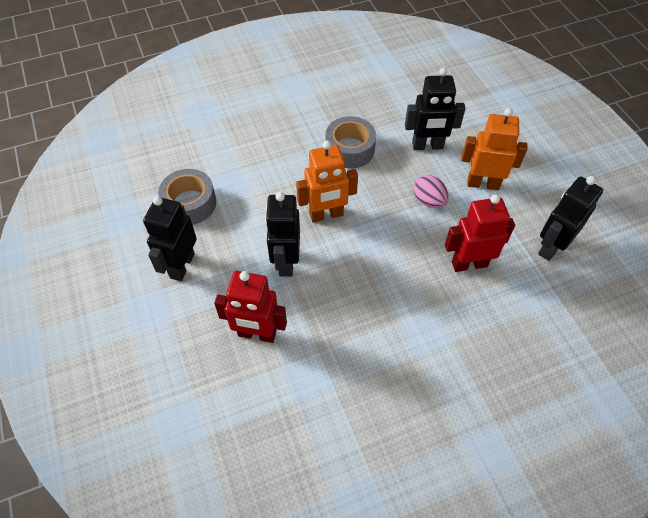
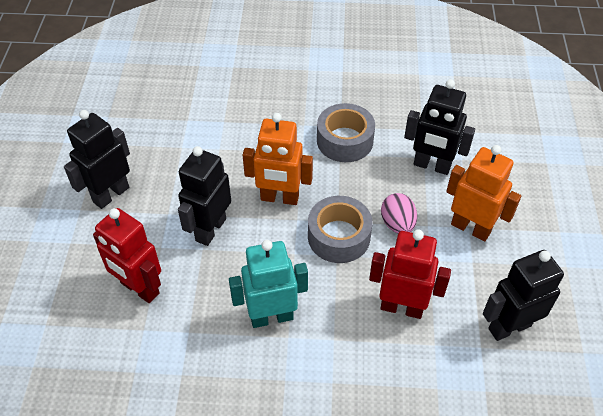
camera: 25 degrees right, 5 degrees down
(190, 203) = (154, 138): grey tape -> grey tape (339, 236)
(377, 311) = (271, 316): none -> turquoise robot

